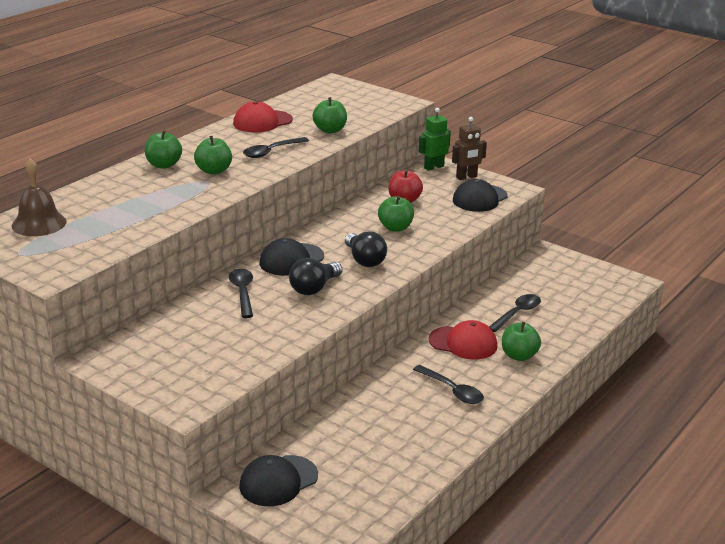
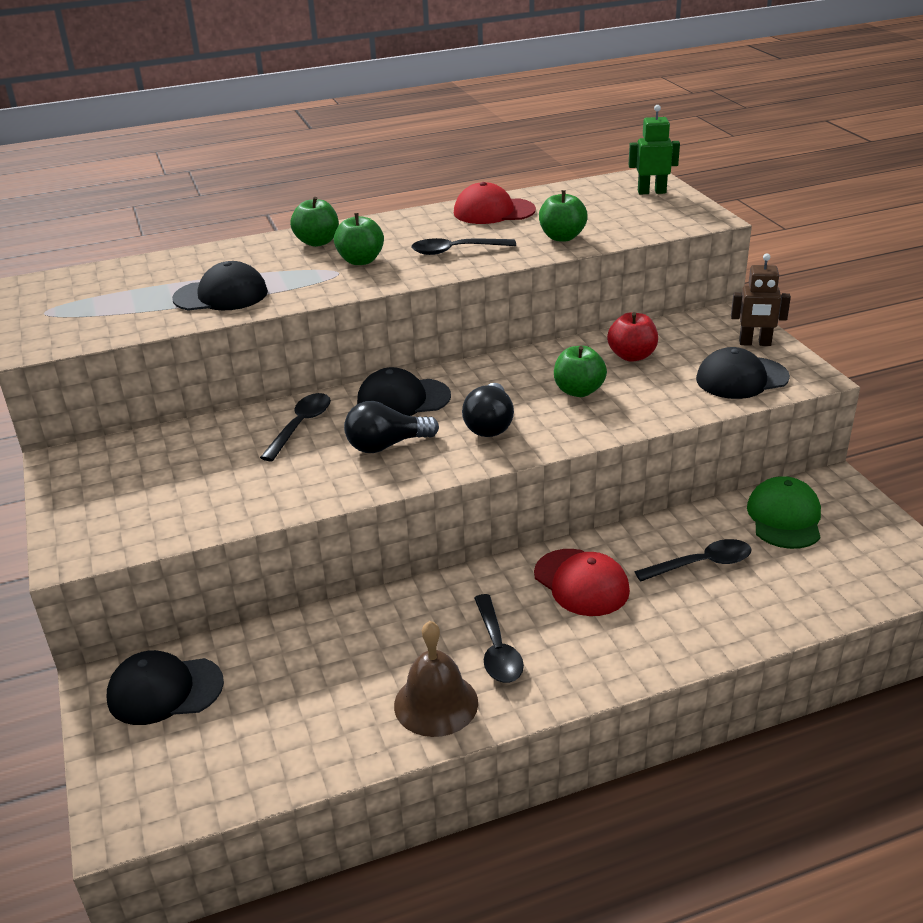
camera: 35 degrees right, 5 degrees up
(39, 223) = (108, 282): brown bell -> brown bell (436, 703)
(144, 213) = (221, 295): none -> black cap
(433, 167) = (722, 319): green robot -> green robot (651, 192)
(519, 356) = (641, 630): green apple -> none
(537, 277) = (784, 517): none -> green cap

